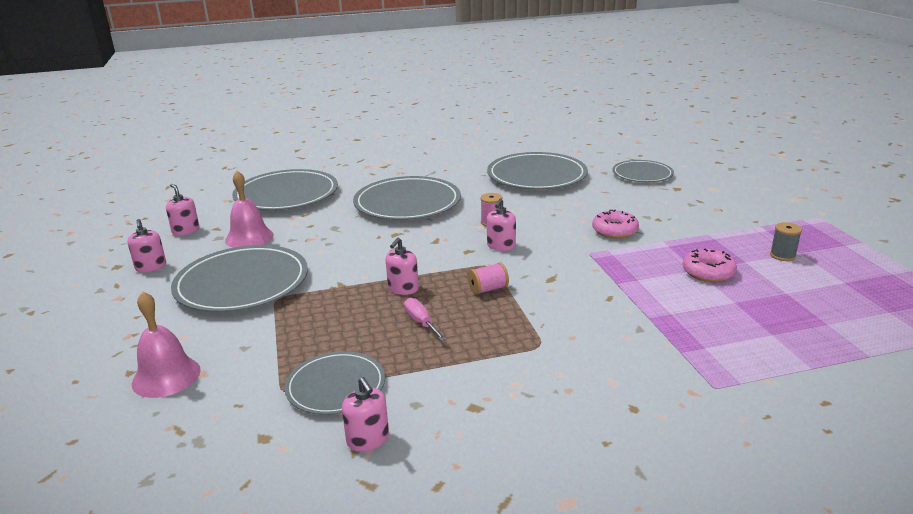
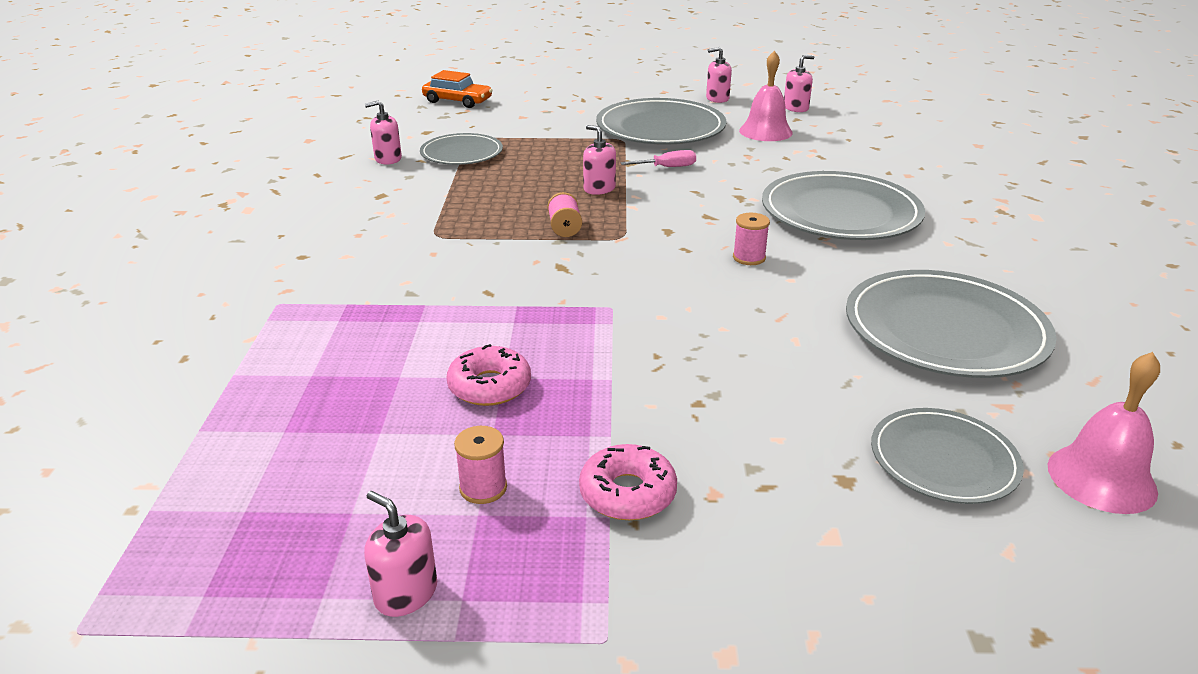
camera: 105 degrees right, 5 degrees up
(126, 448) = (457, 101): none -> orange car
(166, 376) = (529, 107): pink bell -> pink bell (1101, 478)
(286, 195) = (890, 149): grey plate -> none
(421, 322) = (526, 190): pink screwdriver -> pink screwdriver (667, 167)
(501, 246) = (670, 252): pink soap dispenser -> pink soap dispenser (406, 593)
(614, 231) = (672, 347): pink donut -> pink donut (627, 493)
(782, 255) = (483, 488): grey spool -> pink spool

